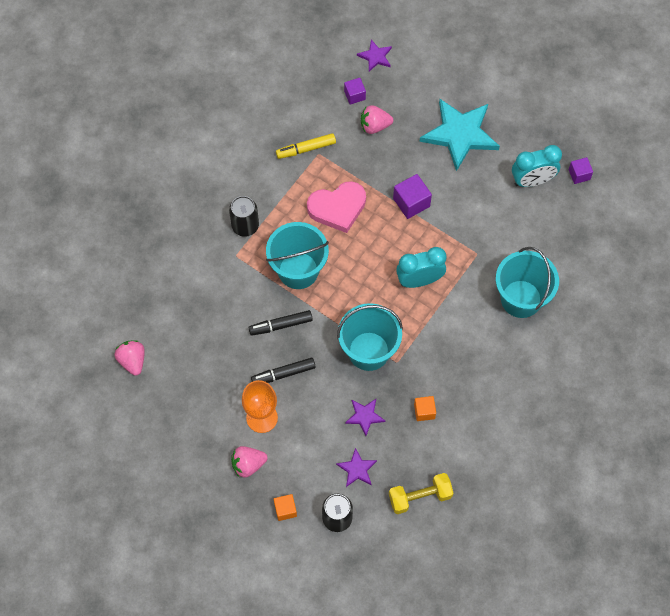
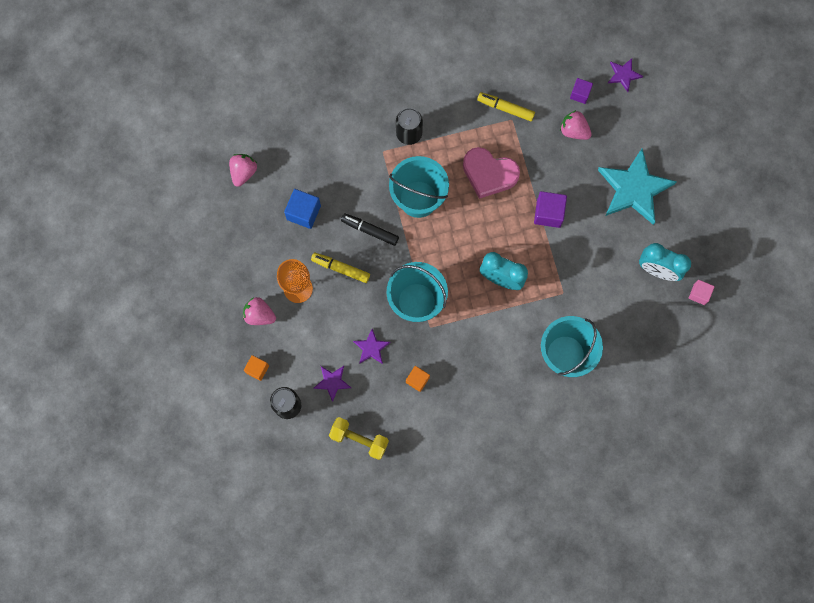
camera: 40 degrees right, 10 degrees up
(212, 353) = (303, 212): none -> blue cube
(283, 374) = (341, 269): black marker -> yellow marker
(579, 174) = (699, 294): purple cube -> pink cube

